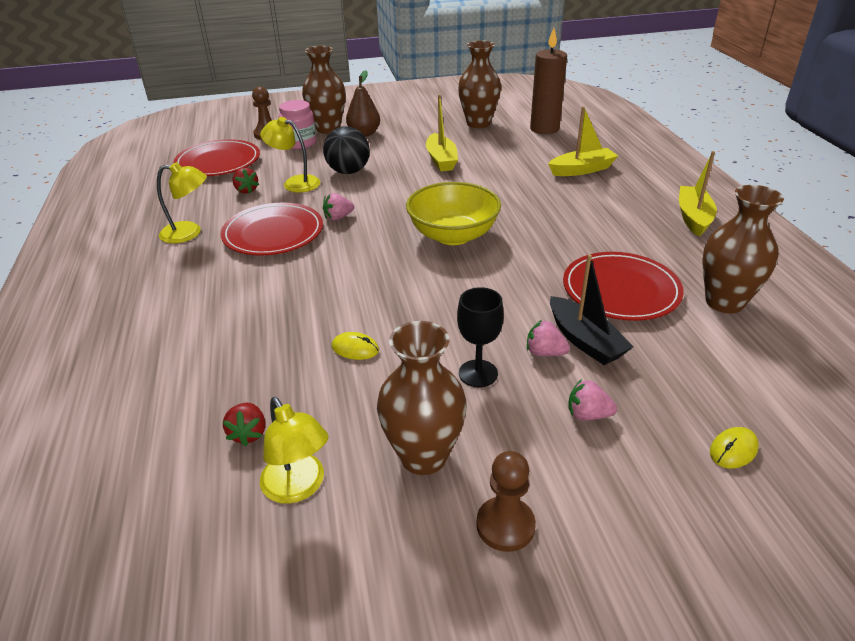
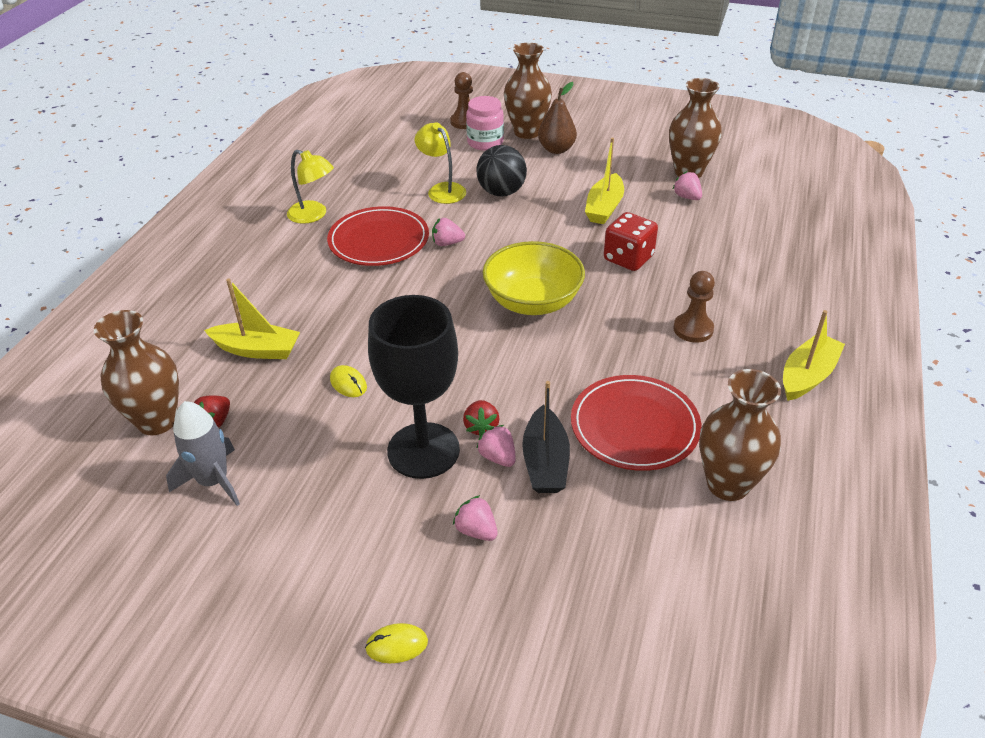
camera: 30 degrees right, 5 degrees up
(218, 162) = (395, 143): red plate -> none
(246, 190) = (394, 184): red strawberry -> red strawberry (481, 427)
(298, 487) = (213, 481): yellow lamp -> grey rocket
(423, 456) = (317, 501): brown vase -> brown vase (157, 421)
(478, 373) = (423, 450): black goblet -> black goblet, size x1.88
(494, 138) = (687, 197): none -> pink strawberry
(494, 186) = (628, 258): none -> red dice
(505, 525) = (324, 585): brown pawn -> brown pawn (693, 329)
(544, 129) = (757, 202): brown candle -> none
(582, 170) = (744, 270): yellow boat -> yellow boat (257, 350)
(733, 450) = (568, 624): yellow mouse -> yellow mouse (396, 645)

